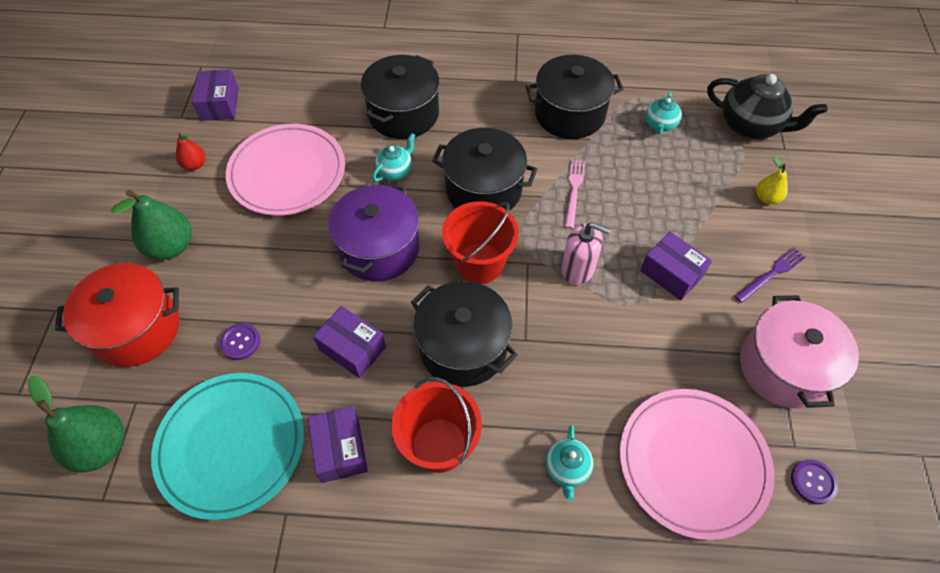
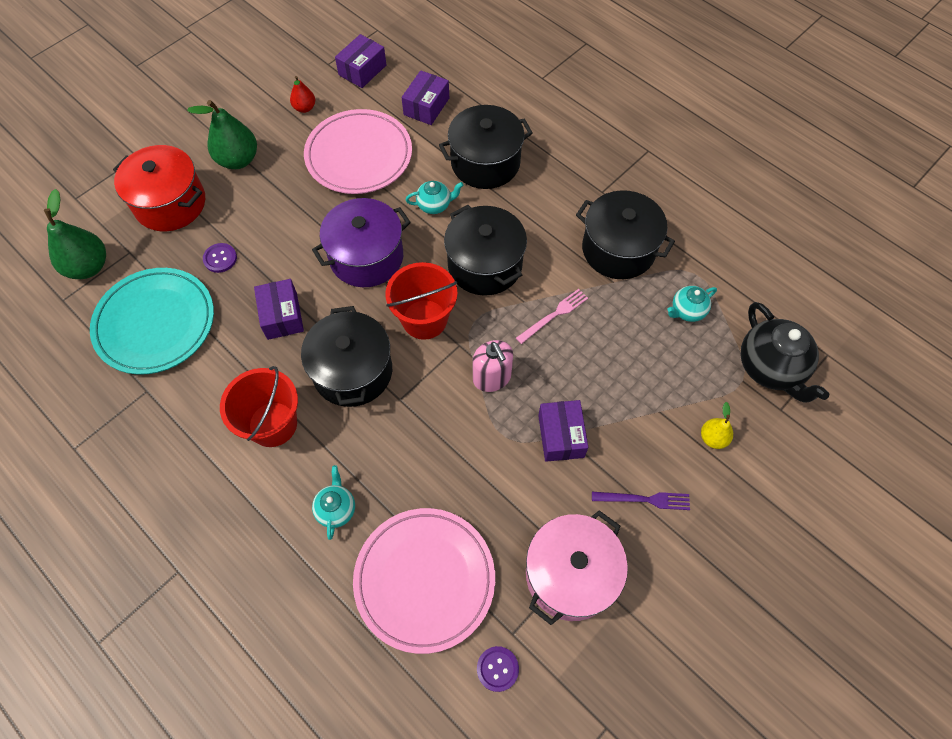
camera: 40 degrees right, 5 degrees up
(340, 449) = (212, 377): purple box -> purple box (426, 106)
(567, 469) = (336, 509): turquoise teapot -> turquoise teapot turned 135 degrees clockwise

